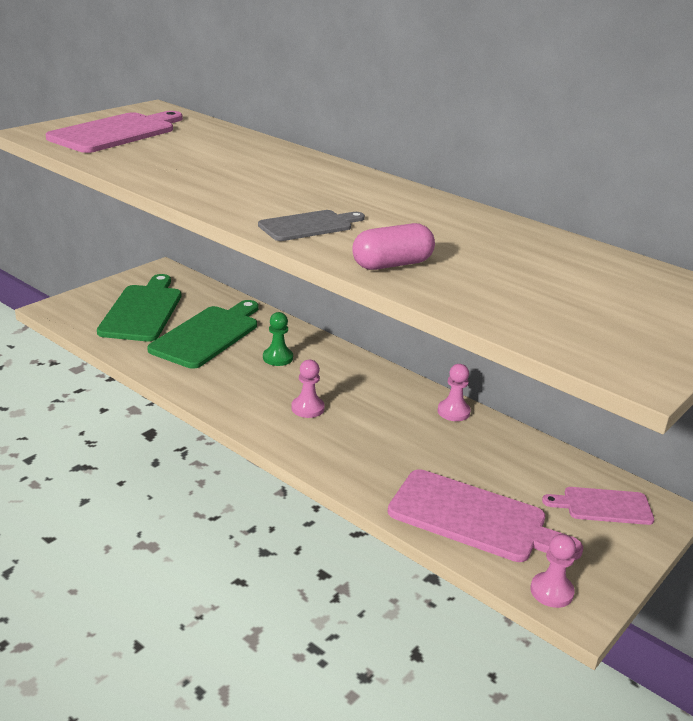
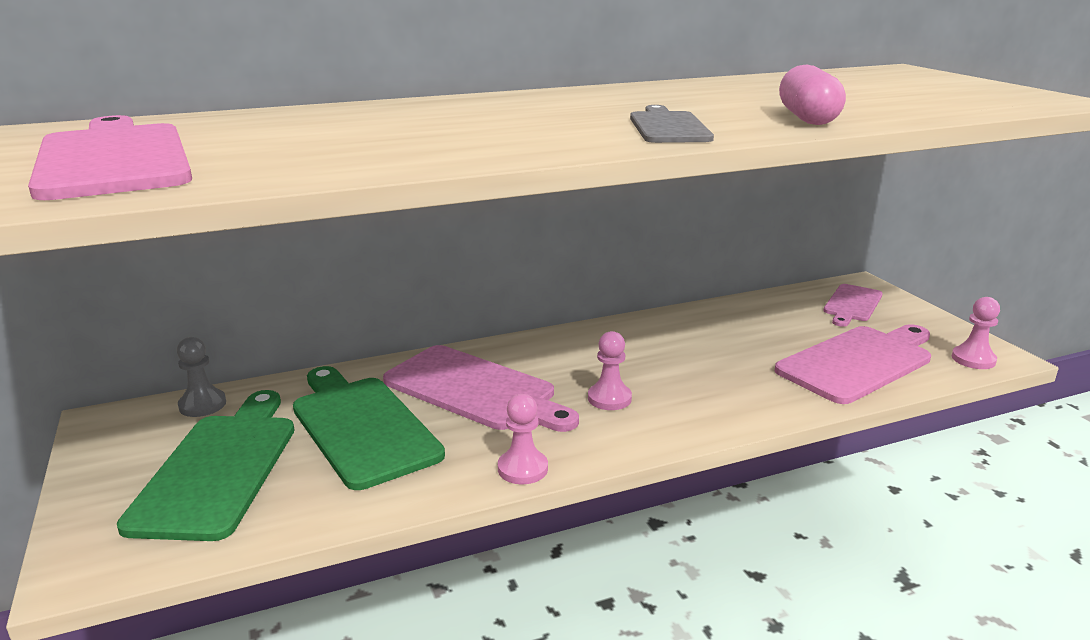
camera: 60 degrees left, 5 degrees down
(142, 311) = (219, 468): green cutting board -> green cutting board turned 60 degrees clockwise
(195, 286) = (202, 405): none -> grey pawn
(277, 358) = (475, 389): green pawn -> pink cutting board
(453, 412) = (669, 322): pink pawn -> pink pawn (522, 469)

